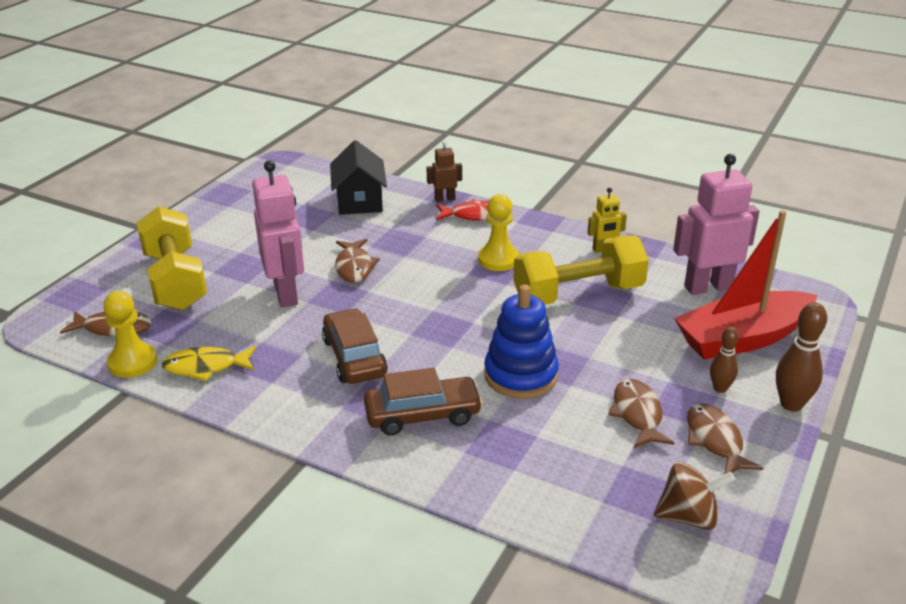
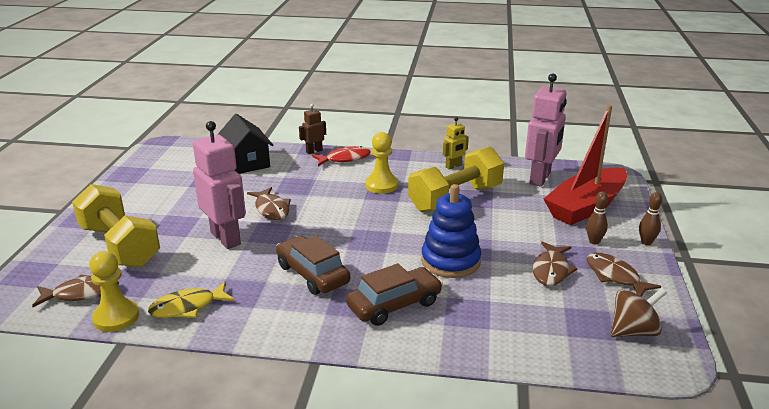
camera: 20 degrees left, 5 degrees down
(637, 414) = (551, 270): brown fish -> brown fish turned 135 degrees counterclockwise
(707, 287) = (540, 178): pink robot -> pink robot turned 150 degrees clockwise
(791, 404) = (646, 242): brown bowling pin -> brown bowling pin, size x0.63

